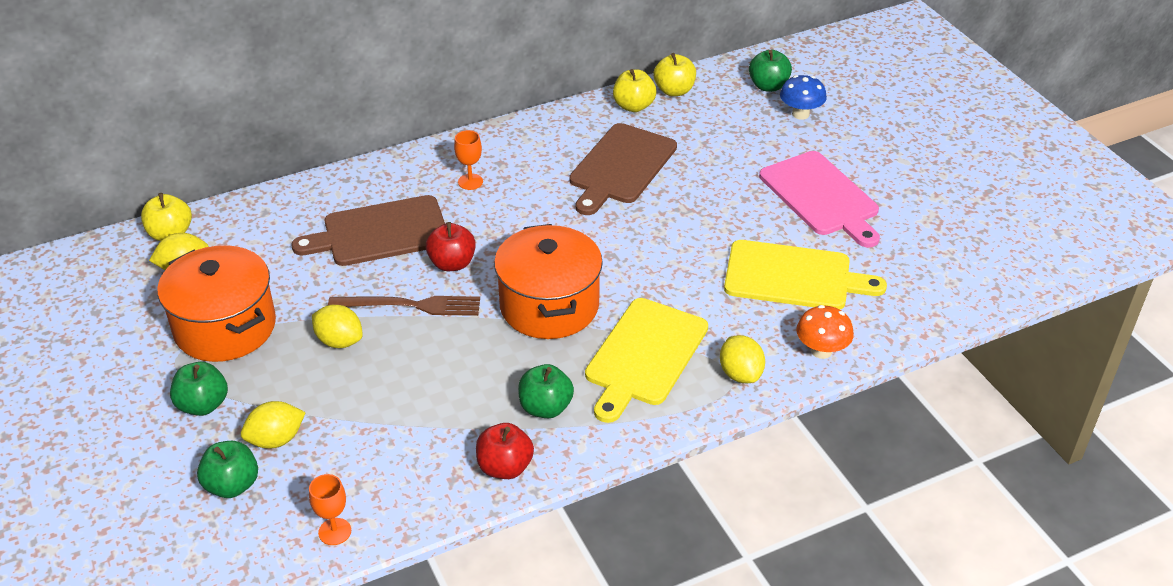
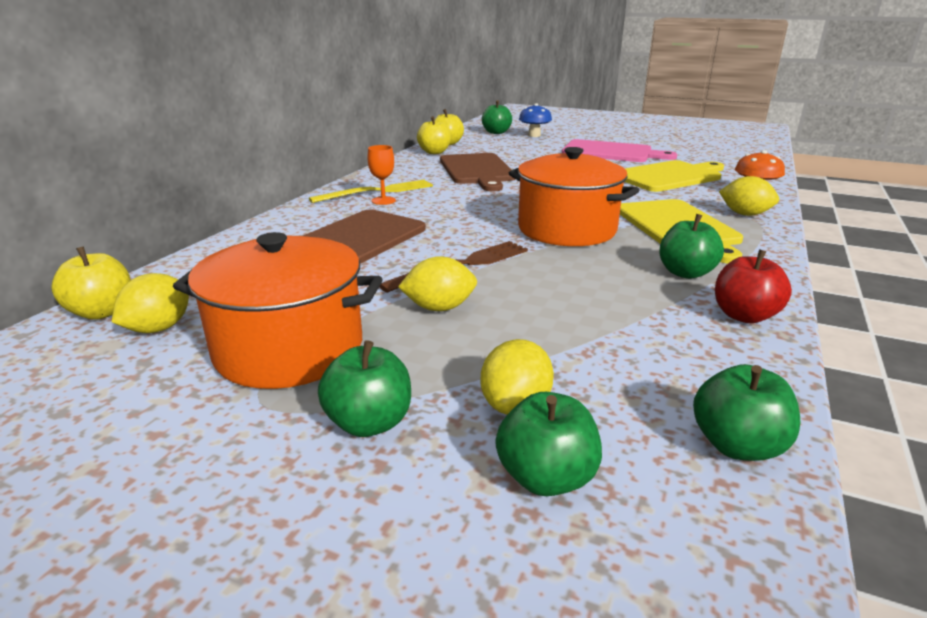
camera: 40 degrees left, 15 degrees down
(334, 531) = (737, 445): orange goblet -> green apple
(452, 263) = (450, 235): red apple -> none
(484, 163) = (377, 191): none -> yellow fork

